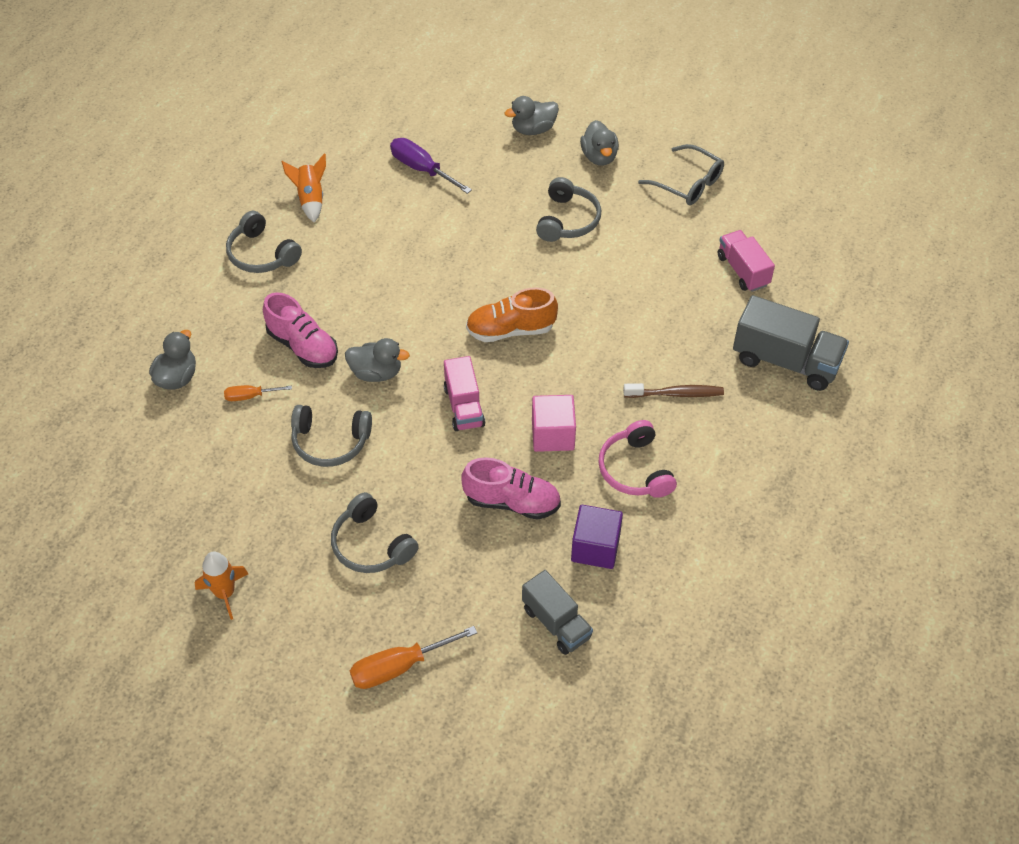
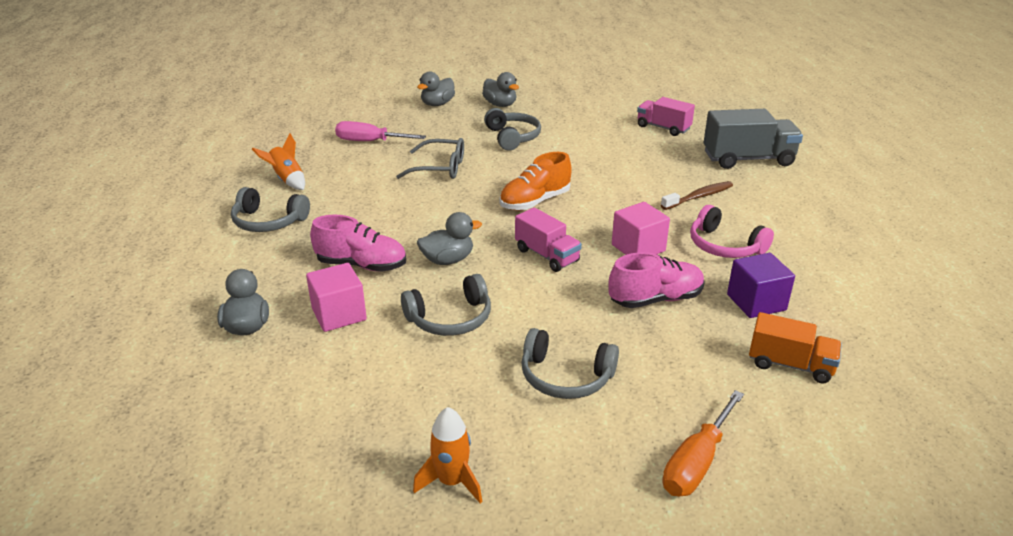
camera: 30 degrees left, 20 degrees down
(250, 396) = (339, 314): orange screwdriver -> pink cube
(422, 169) = (370, 142): purple screwdriver -> pink screwdriver
(556, 623) = (790, 364): grey truck -> orange truck
(688, 184) = (576, 101): grey glasses -> grey glasses (440, 168)

